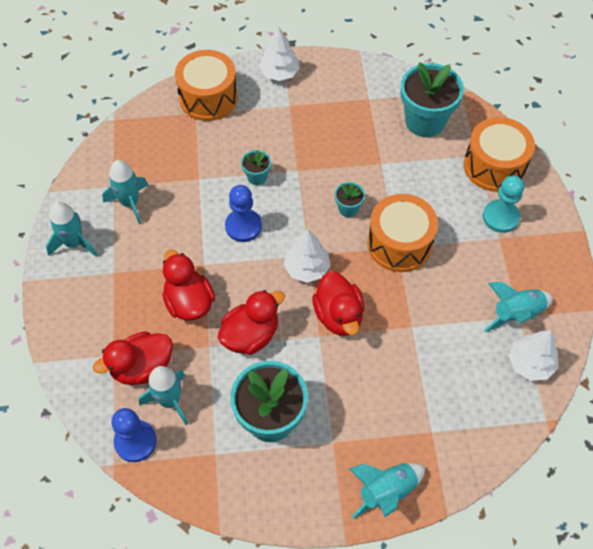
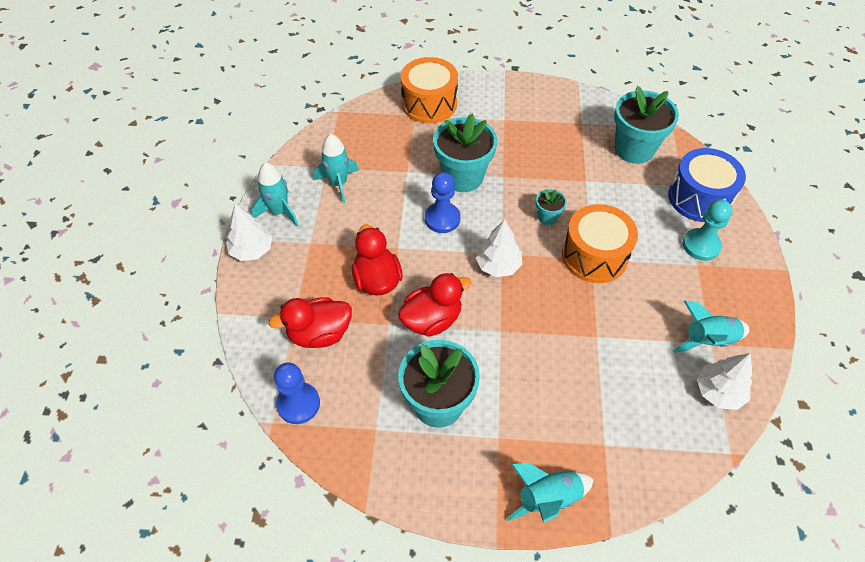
camera: 10 degrees right, 5 degrees down
(170, 401) = (340, 370): turquoise rocket -> none
(257, 177) = (463, 177): turquoise flower pot -> turquoise flower pot, size x2.12
(279, 73) = (499, 91): white tree -> white tree (252, 250)
(338, 315) = (523, 314): red duck -> none
(494, 166) = (699, 198): orange drum -> blue drum

